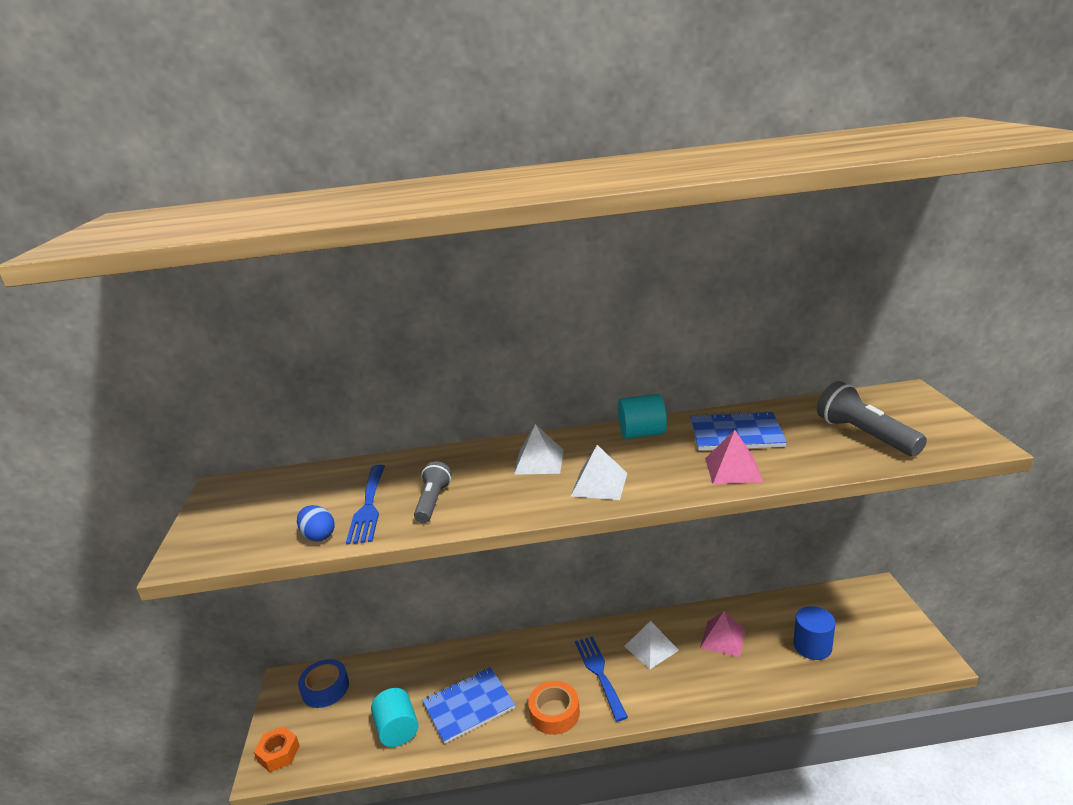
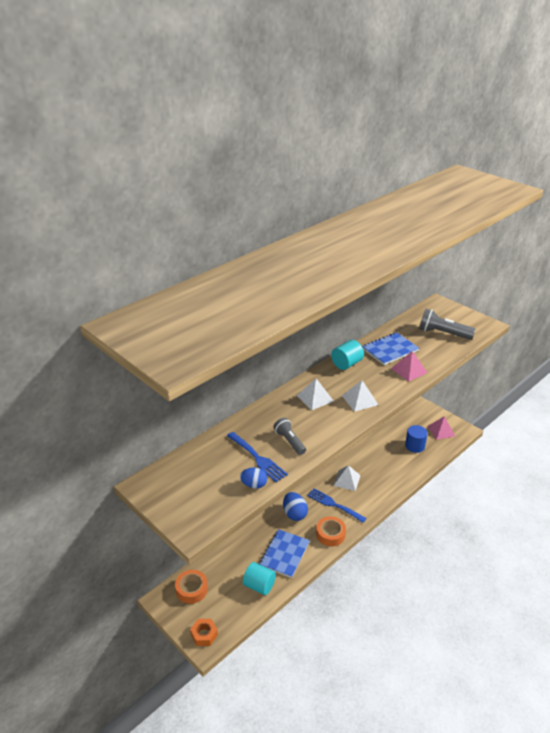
camera: 40 degrees left, 10 degrees up
(325, 688) = (191, 589): blue tape -> orange tape
(534, 659) = (294, 514): none -> blue egg
(723, 638) = (375, 460): pink pyramid -> pink pyramid (441, 431)

